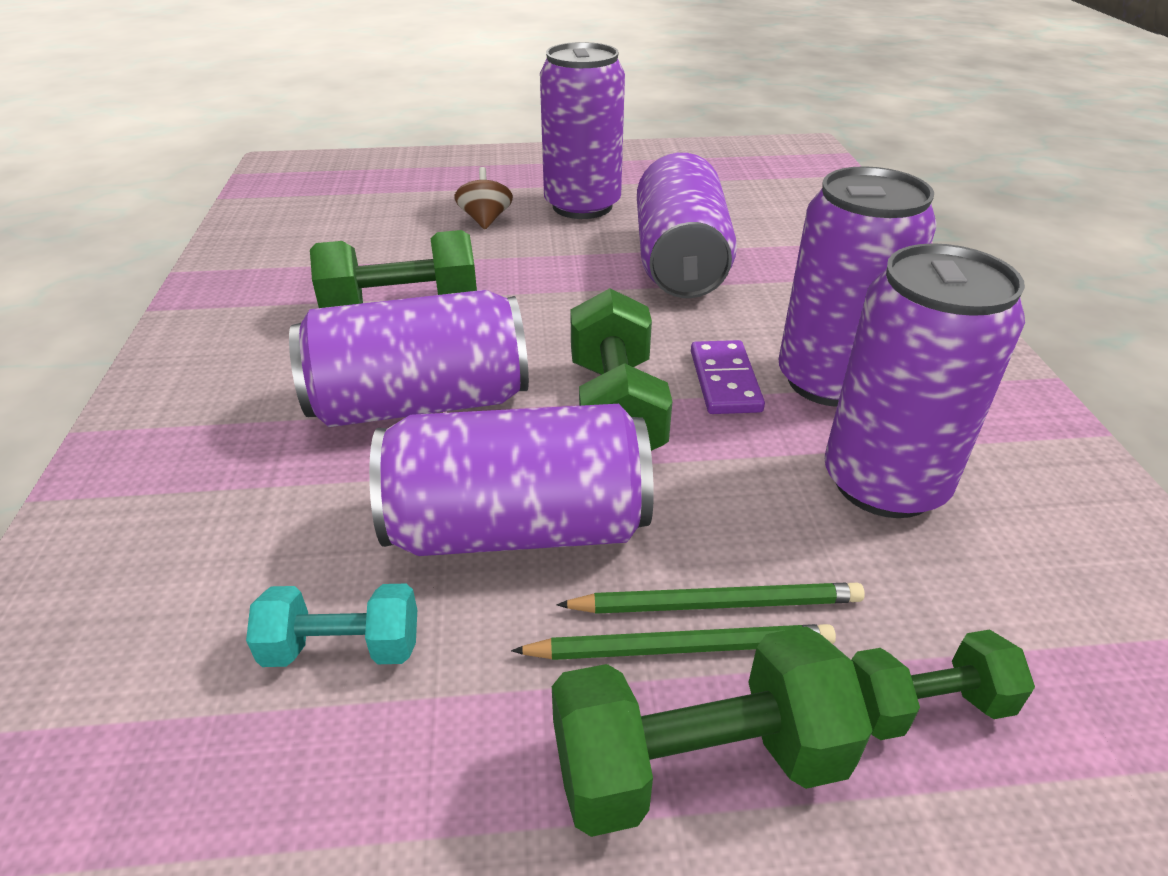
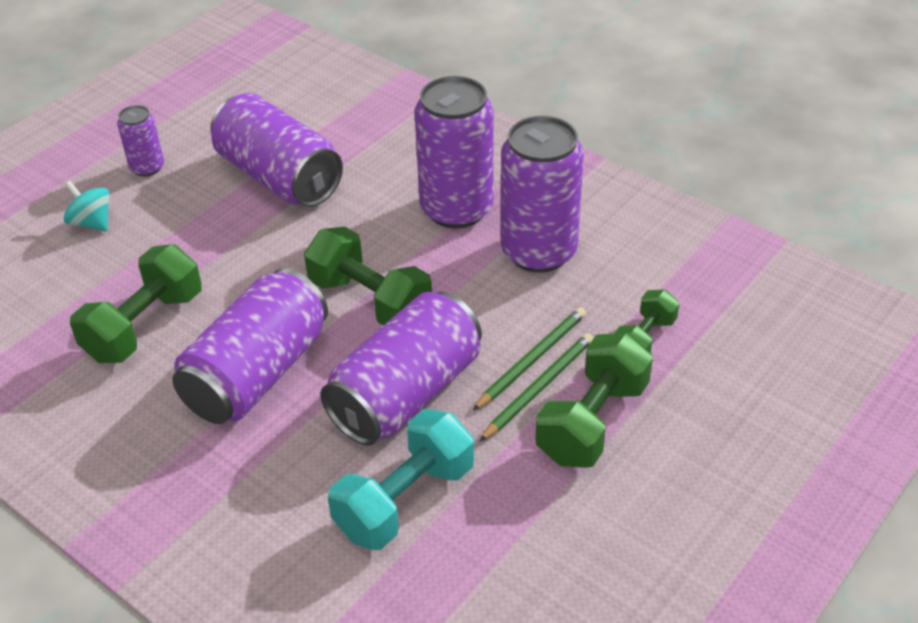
camera: 45 degrees left, 5 degrees up
(343, 648) = (405, 500): turquoise dumbbell -> turquoise dumbbell, size x1.65
(485, 220) = (92, 223): brown spinning top -> turquoise spinning top
(582, 206) = (147, 167): purple can -> purple can, size x0.50
(725, 381) = (405, 245): purple domino -> none

